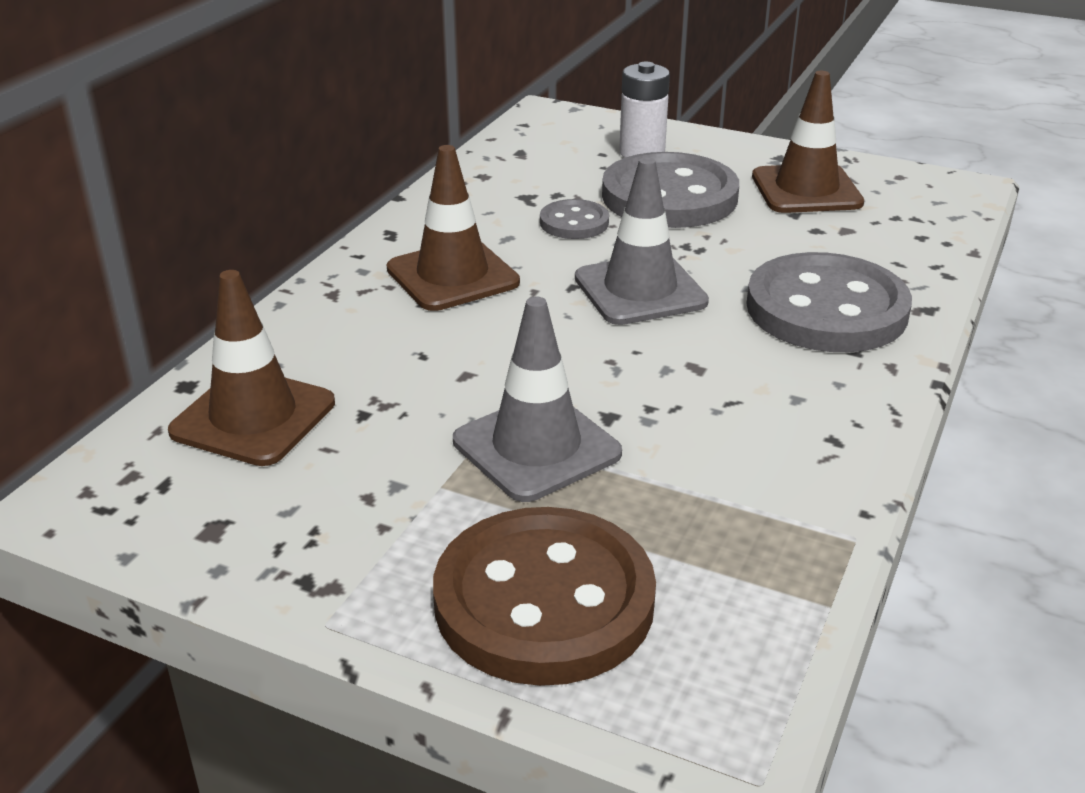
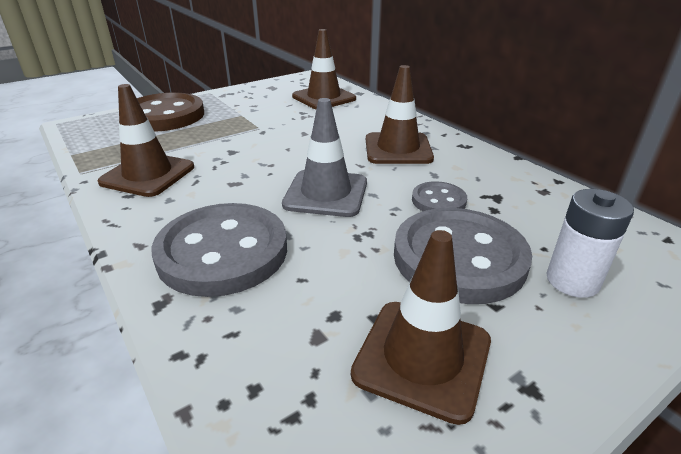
camera: 120 degrees right, 0 degrees up
(536, 447) = (235, 133): grey traffic cone -> none
(771, 455) = (148, 175): none -> brown traffic cone

